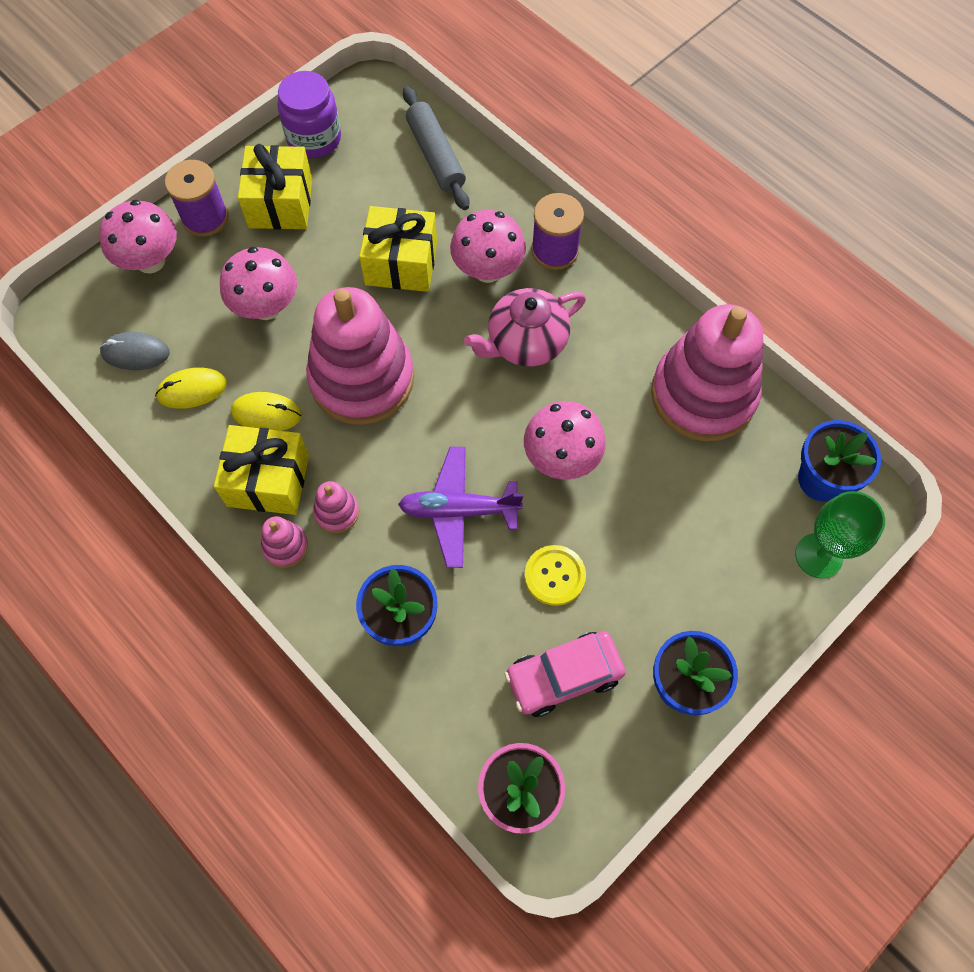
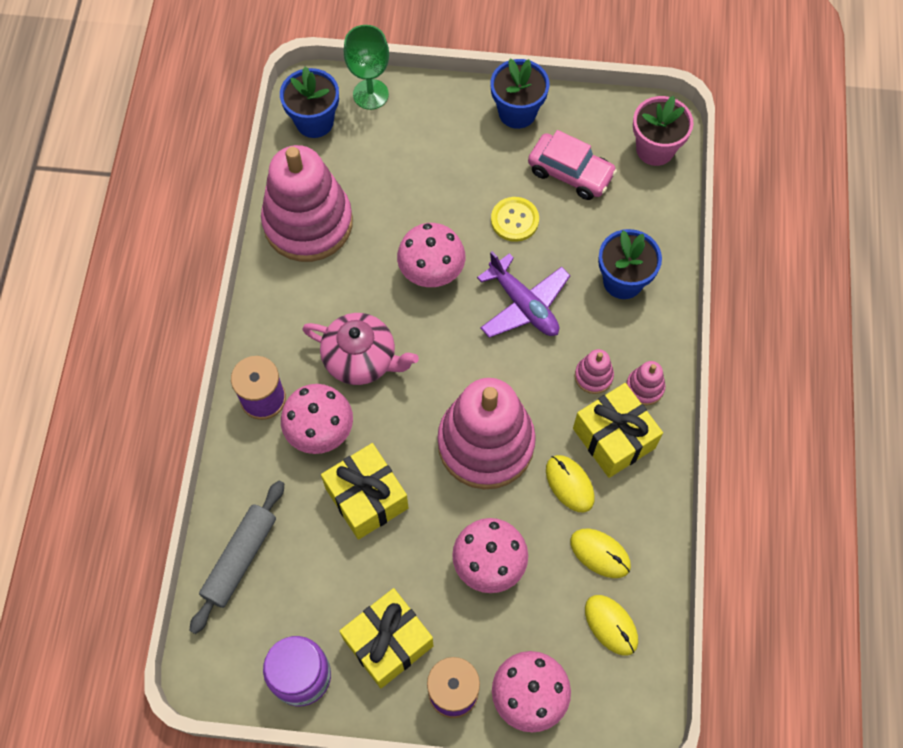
camera: 130 degrees left, 0 degrees up
(135, 353) = (611, 625): grey mouse -> yellow mouse

